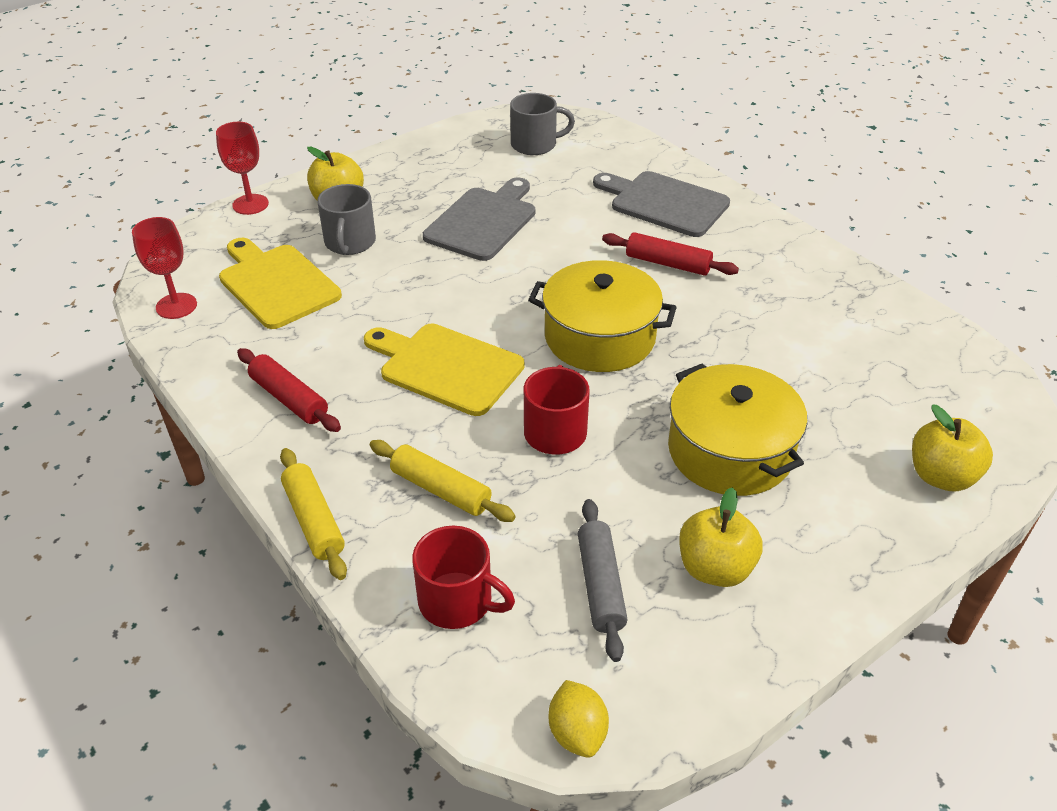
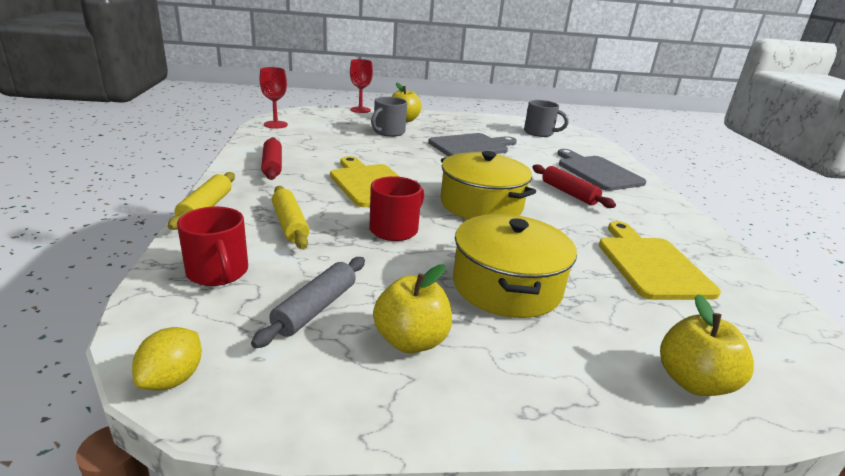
camera: 30 degrees right, 15 degrees down
(276, 284) = (331, 132): yellow cutting board -> yellow cutting board (650, 264)

